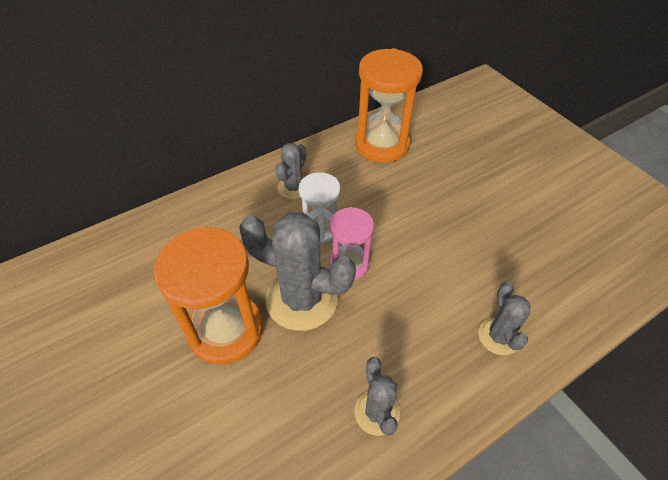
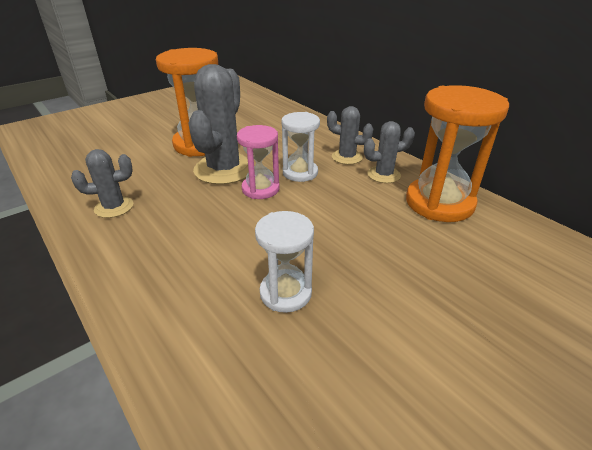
camera: 85 degrees right, 15 degrees down
(496, 252) = (285, 293): none -> white hourglass
(498, 336) = (165, 285): grey cactus -> grey cactus (383, 175)

